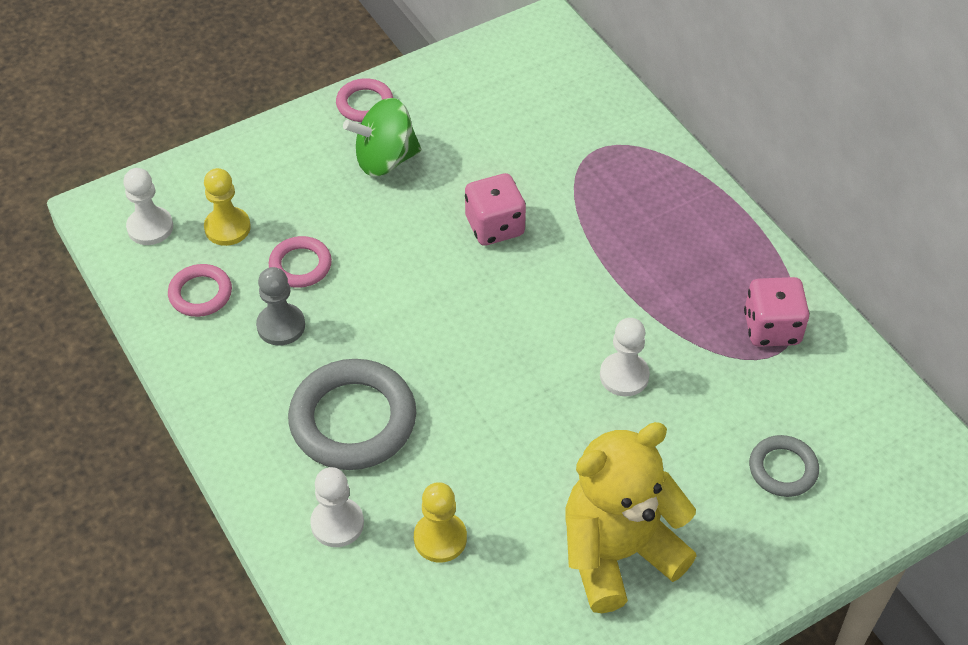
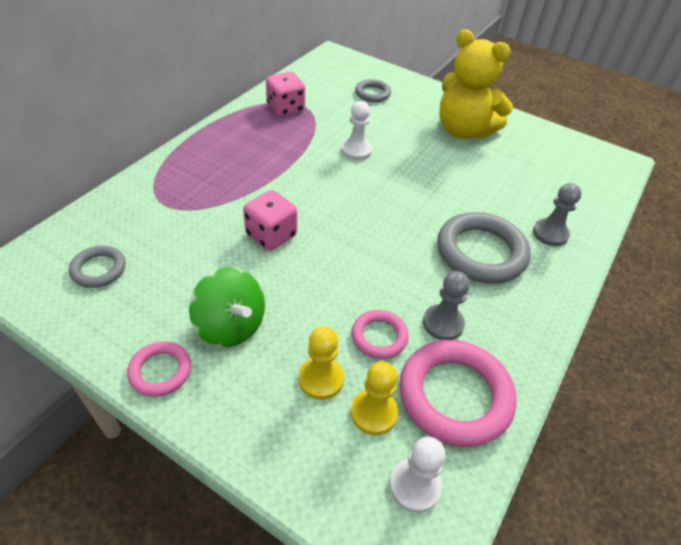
camera: 120 degrees left, 5 degrees down
(200, 294) = (455, 396): pink ring -> pink ring, size x1.88
(337, 523) = (550, 234): white pawn -> grey pawn
(440, 538) = (516, 190): yellow pawn -> yellow pawn (321, 379)
(516, 84) = (99, 269): none -> grey ring

